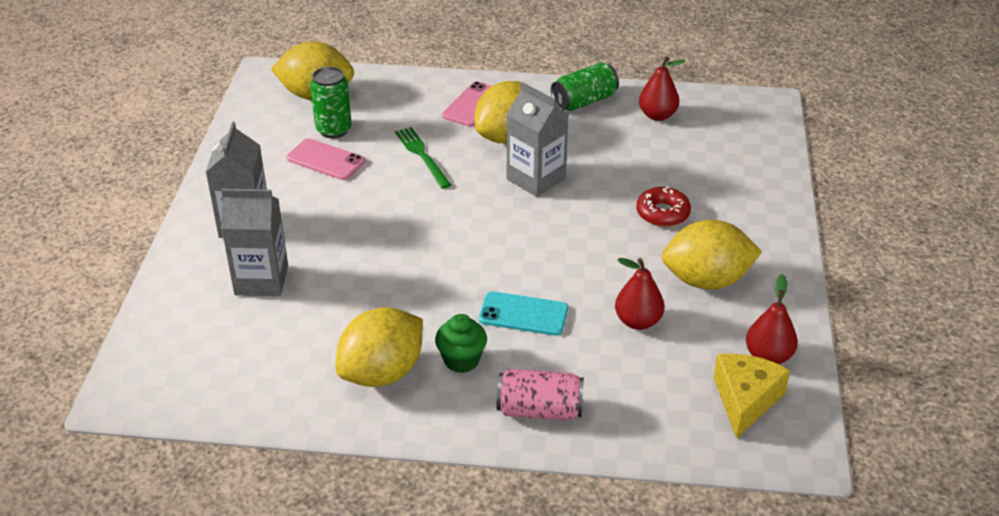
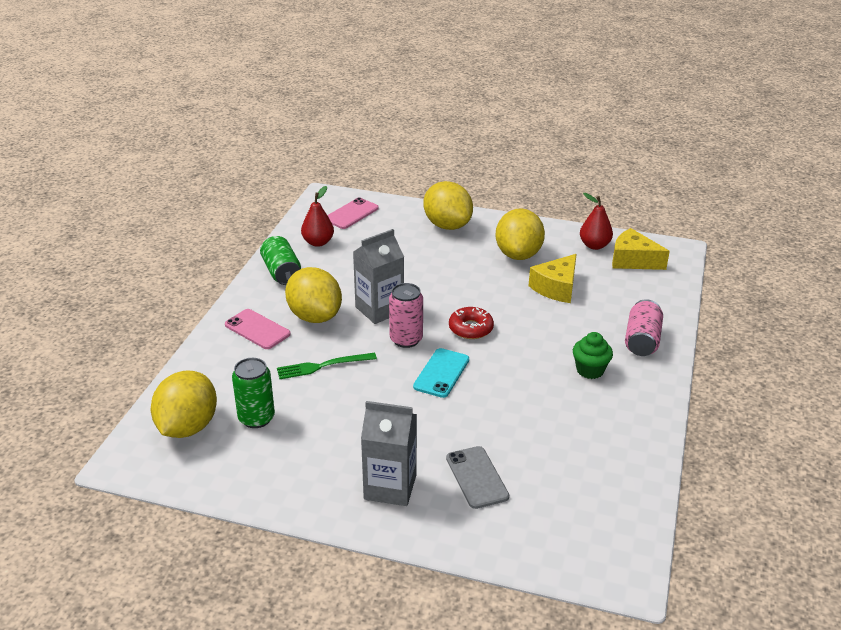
camera: 80 degrees left, 5 degrees down
(261, 280) = (477, 477): grey carton -> grey phone
(325, 160) = (305, 426): pink phone -> pink phone (351, 214)
(382, 373) = (601, 411): yellow lemon -> yellow lemon (447, 225)
(484, 205) = (406, 339): none -> pink can
(523, 314) = (542, 335): turquoise phone -> turquoise phone (441, 373)
(637, 321) = (556, 288): red pear -> yellow cheese
(662, 213) = (441, 259): red donut -> red donut (470, 328)

